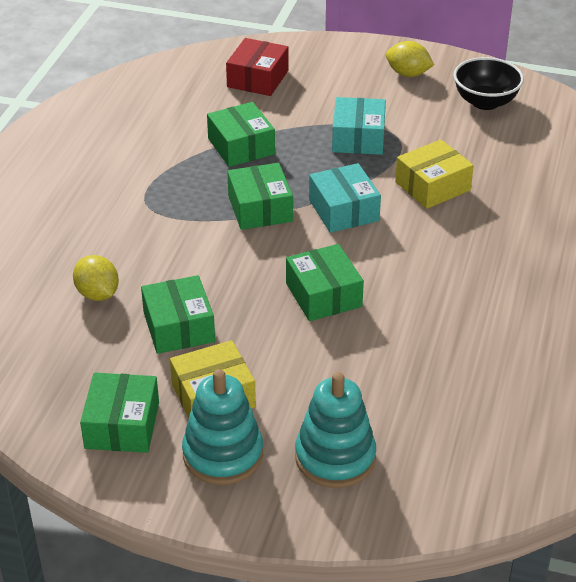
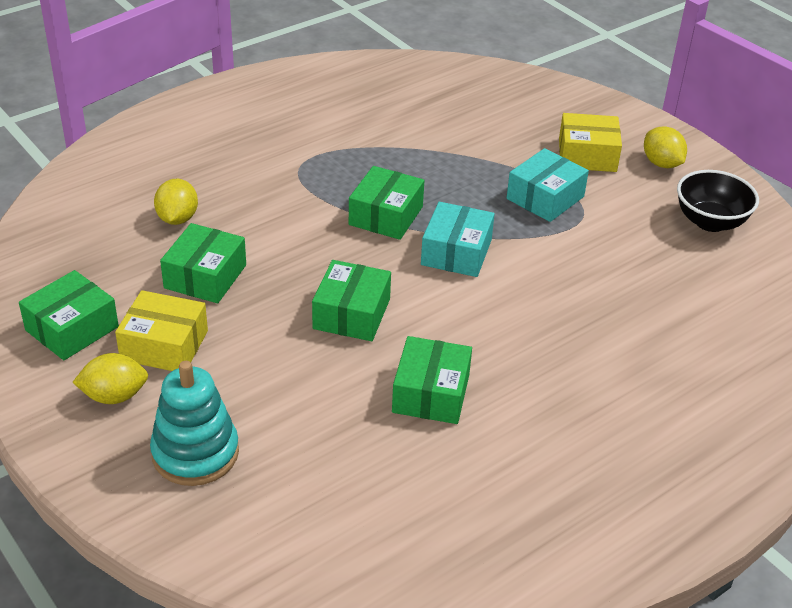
camera: 35 degrees right, 0 degrees up
(223, 454) = (114, 396): turquoise stacking toy -> yellow lemon
(241, 146) = (432, 157): green box -> green box (431, 393)
(257, 79) = (514, 109): red box -> none
(432, 186) = (564, 272): yellow box -> yellow box (587, 155)

